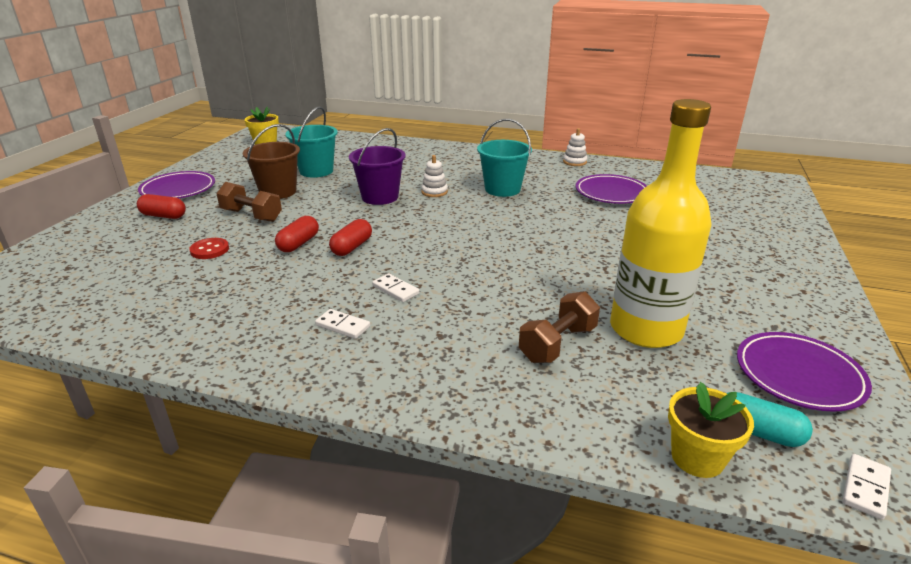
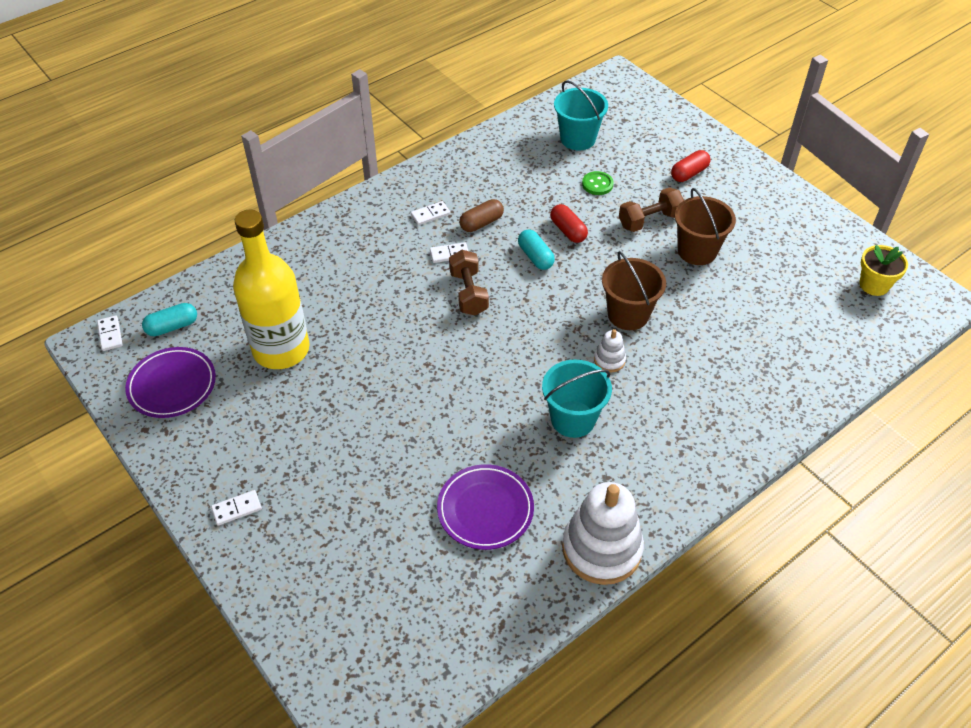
camera: 125 degrees right, 20 degrees up
(178, 189) = (751, 192): purple plate -> none
(209, 250) = (597, 184): red button -> green button
(316, 171) = (740, 295): turquoise bucket -> turquoise bucket (577, 139)
(328, 289) = (481, 223): none -> brown capsule
(352, 247) = (535, 257): red capsule -> turquoise capsule
(380, 197) = (628, 314): purple bucket -> brown bucket
(557, 344) = (315, 297): brown dumbbell -> brown dumbbell (468, 293)
(574, 162) = (601, 549): white stacking toy -> white stacking toy, size x2.19
(697, 457) = (190, 291): yellow flower pot -> none
(790, 271) = (237, 509): none -> white domino

